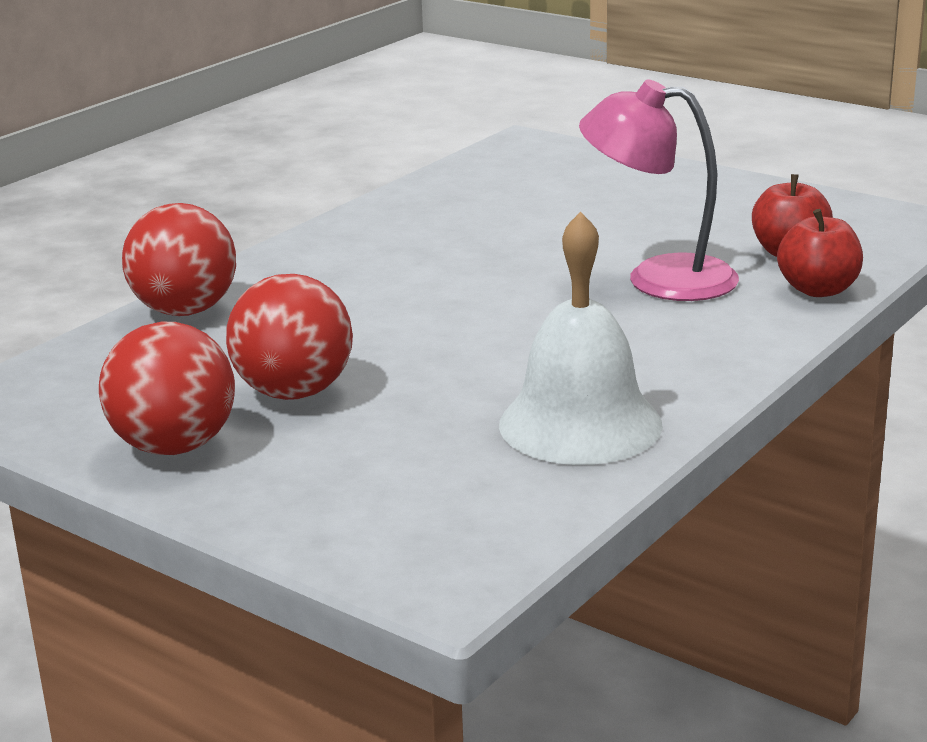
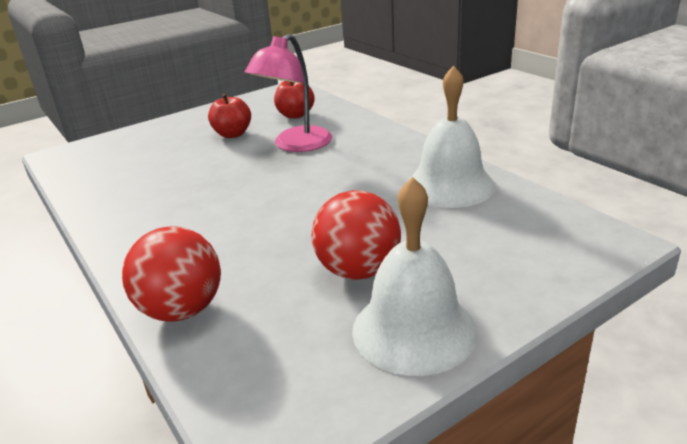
camera: 70 degrees left, 5 degrees up
(174, 446) = (414, 330): red ball -> white bell
(818, 290) = (342, 116): red apple -> red apple (233, 134)

